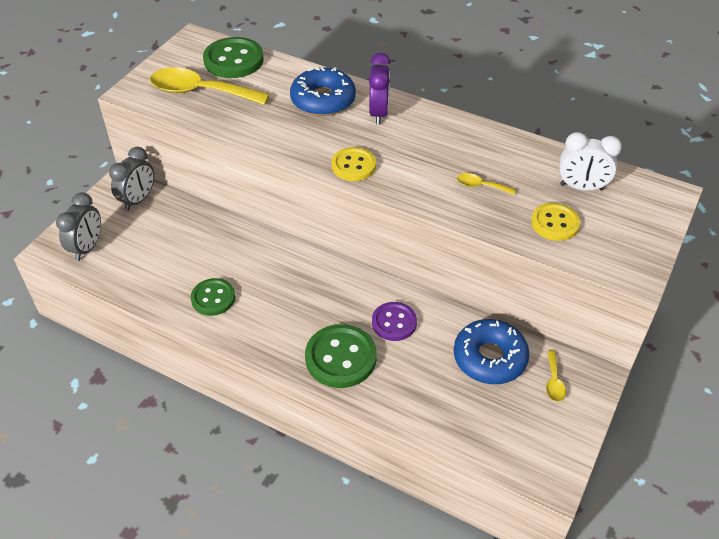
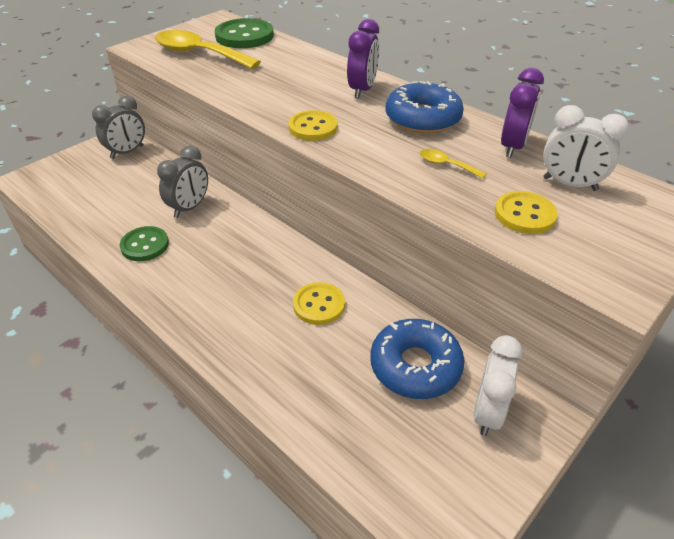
camera: 15 degrees right, 5 degrees down
(87, 247) = (58, 182): grey clock -> grey clock (189, 207)
(323, 100) = (311, 73): blue donut -> blue donut (422, 118)
(341, 357) = (244, 329): green button -> none
(394, 322) = (319, 305): purple button -> yellow button
(528, 156) = (512, 147): none -> purple clock
(554, 381) = (487, 412): yellow spoon -> white clock

